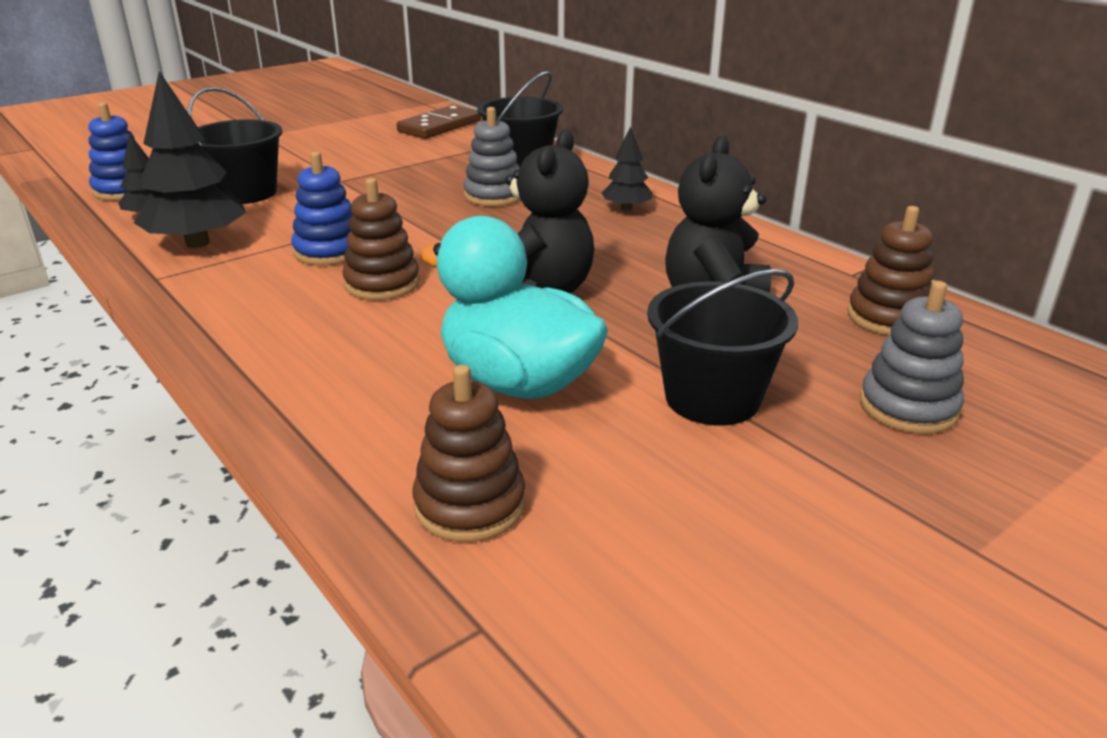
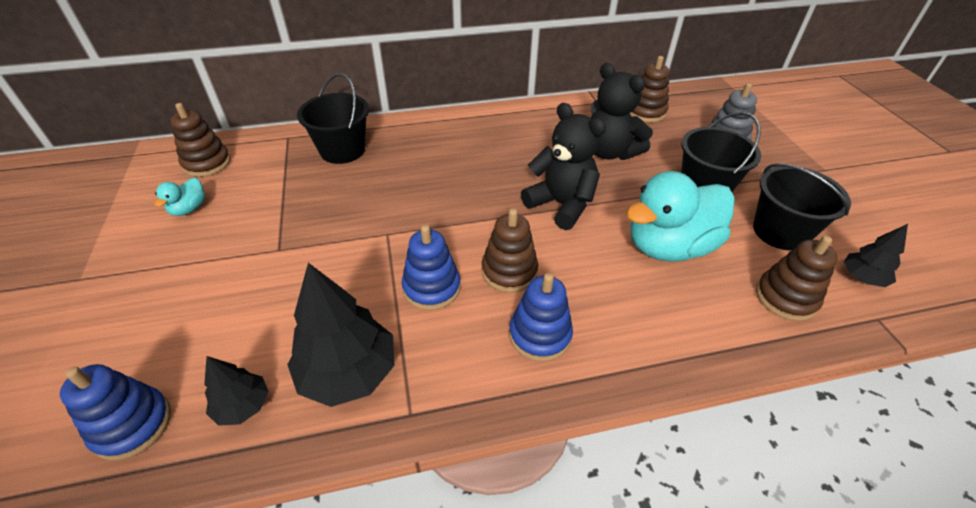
camera: 65 degrees left, 15 degrees up
(245, 193) = (247, 319): black bucket -> black bucket (780, 231)
(285, 319) = (540, 335): none -> blue stacking toy
(370, 139) = (189, 209): none -> turquoise duck
(440, 126) = (207, 163): brown domino -> brown stacking toy
(494, 195) = (392, 179): grey stacking toy -> none
(626, 209) = (463, 135): black tree -> black tree (862, 278)

